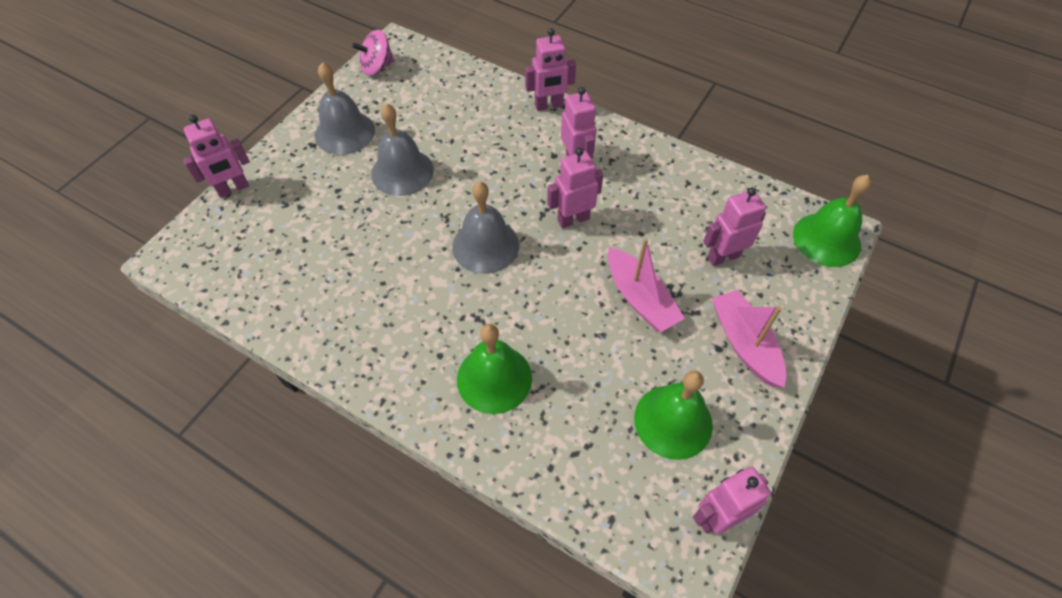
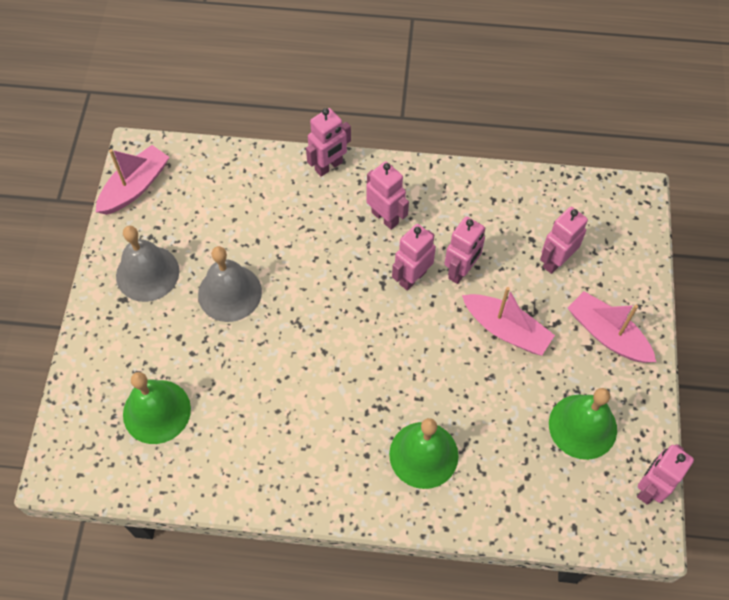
camera: 25 degrees left, 5 degrees up
(233, 189) = (74, 378): pink robot -> pink robot (461, 271)
(377, 67) = (135, 187): pink spinning top -> pink boat
(485, 245) = (349, 336): grey bell -> none
(826, 239) = (630, 209): green bell -> green bell (156, 411)

